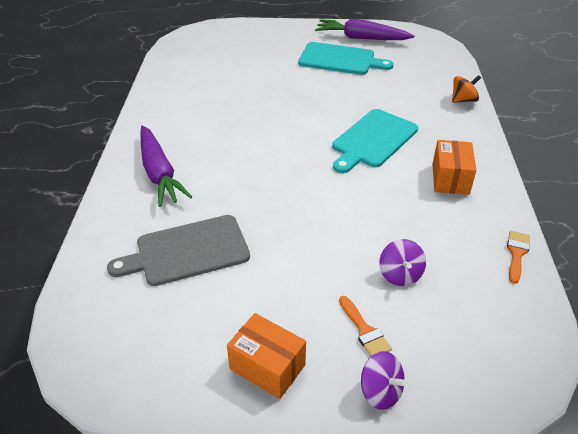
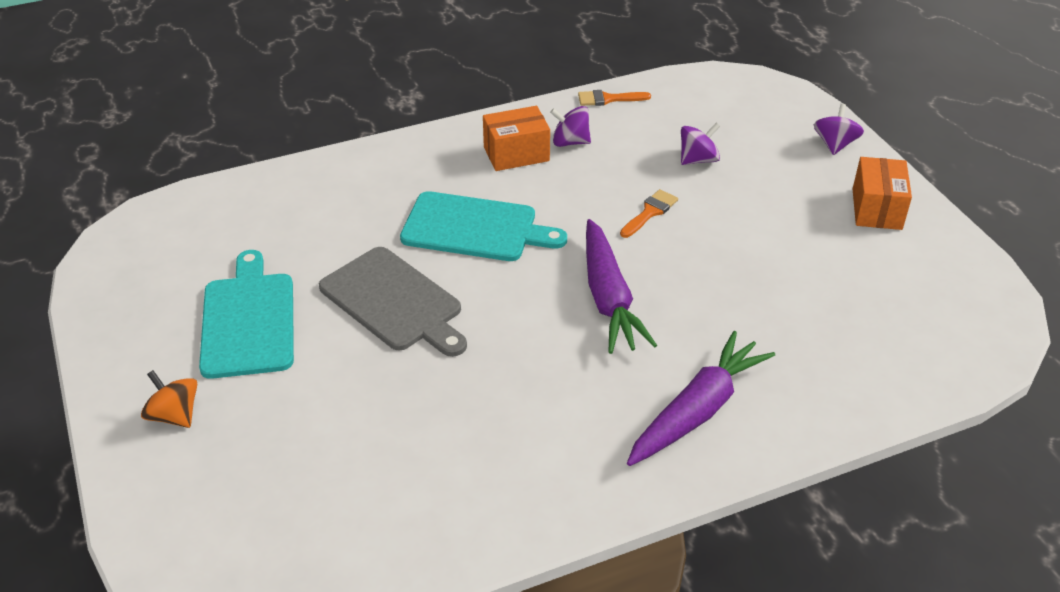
camera: 115 degrees left, 0 degrees up
(187, 251) = (804, 317): grey cutting board -> grey cutting board (394, 302)
(361, 38) = (149, 315): purple carrot -> purple carrot (608, 298)
(364, 330) = (784, 165): orange brush -> orange brush (650, 212)
(456, 210) = (570, 142): none -> purple spinning top
(463, 100) = (324, 170): orange spinning top -> orange spinning top (174, 415)

